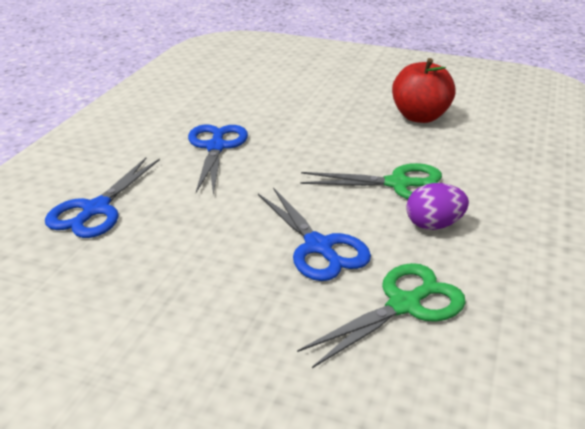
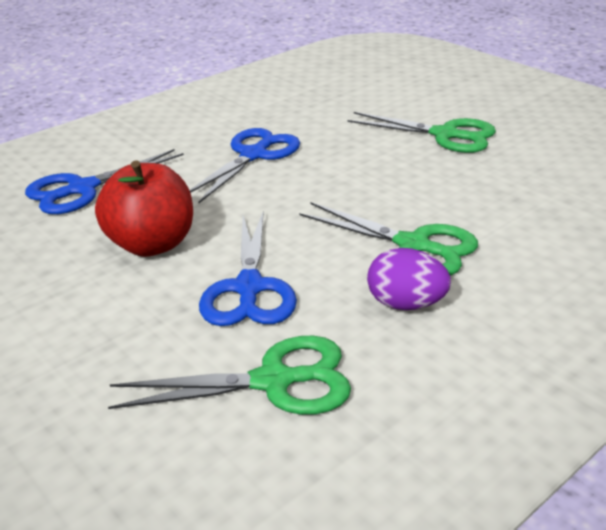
camera: 30 degrees right, 0 degrees up
(341, 101) = (445, 135): none -> green scissors
(420, 117) = (527, 173): red apple -> red apple (152, 244)

